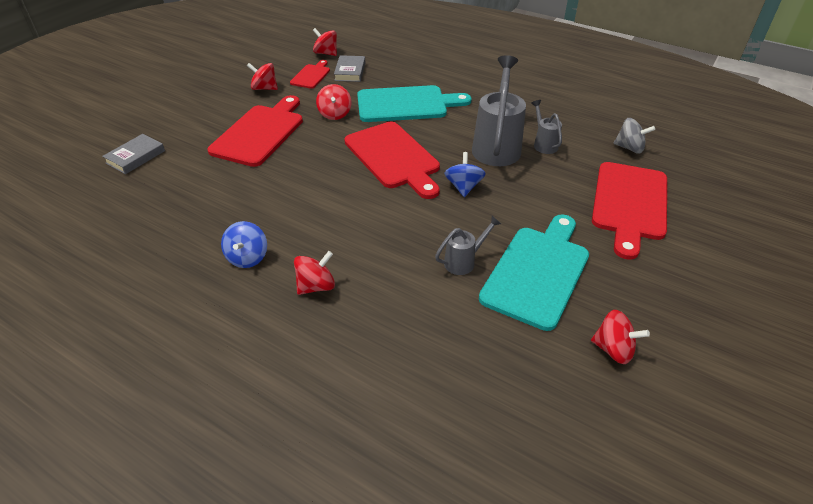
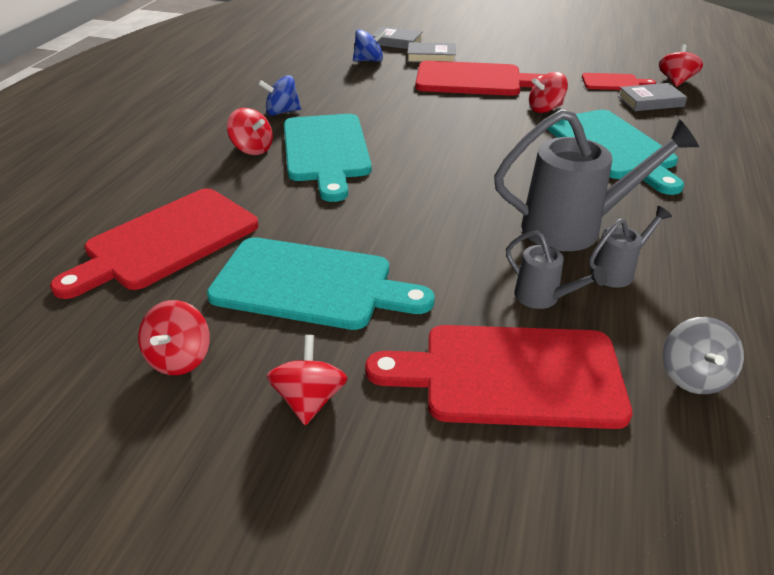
camera: 75 degrees right, 5 degrees down
(192, 144) = (431, 57): none -> grey book
(264, 88) = (559, 66): red spinning top -> red spinning top (309, 399)
(344, 238) = (326, 151): none -> turquoise cutting board
(393, 157) = (486, 156): red cutting board -> red cutting board (166, 241)
(463, 187) = (457, 211): blue spinning top -> blue spinning top (369, 61)
(463, 261) = (313, 227): grey watering can -> grey watering can (543, 298)

